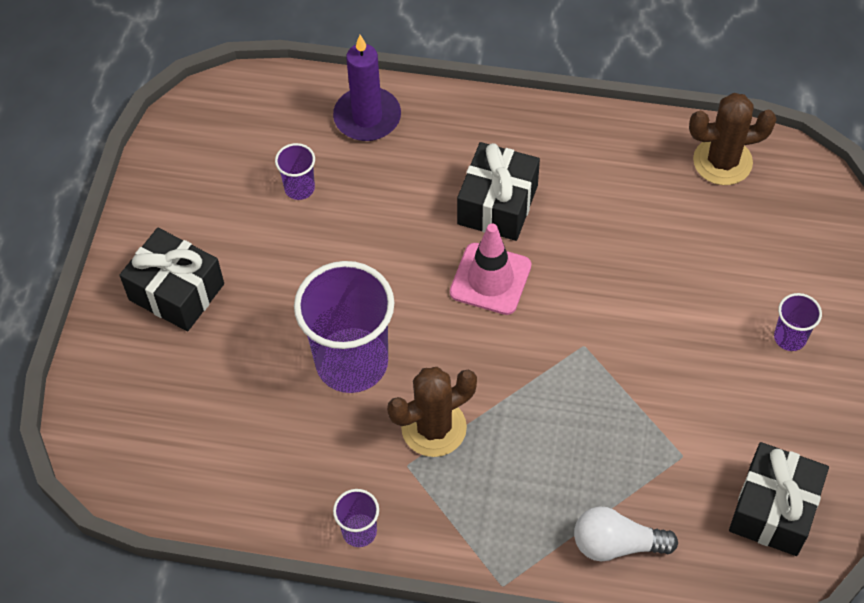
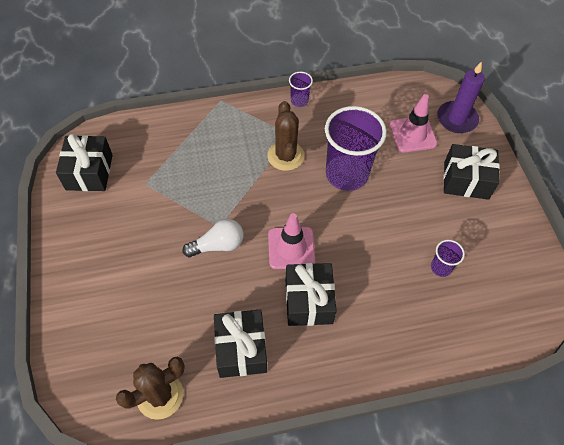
camera: 155 degrees right, 0 degrees up
(204, 395) = (413, 134): none -> pink traffic cone
(367, 117) = (430, 338): purple candle -> purple candle (457, 119)
(434, 428) = (285, 156): brown cactus -> brown cactus turned 45 degrees counterclockwise
(607, 178) = (241, 349): none -> black gift
(616, 544) = (170, 132): white light bulb -> white light bulb (218, 245)
(790, 337) = (91, 272): purple cup -> none

